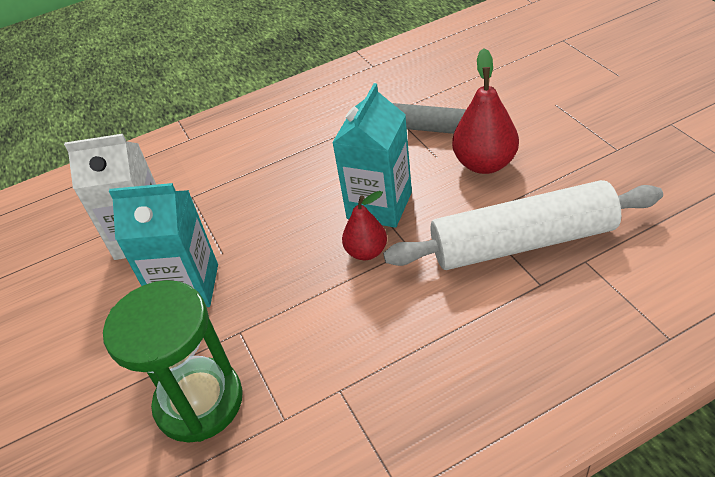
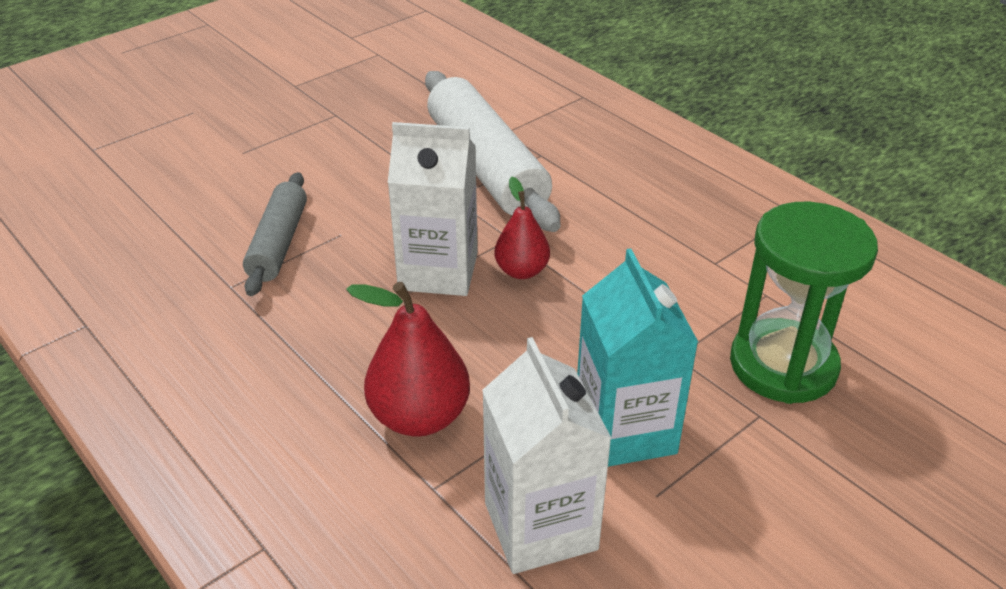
camera: 110 degrees left, 5 degrees down
(379, 205) = (438, 271): turquoise carton -> white carton
(484, 164) = (357, 196): red pear -> red pear (419, 417)

